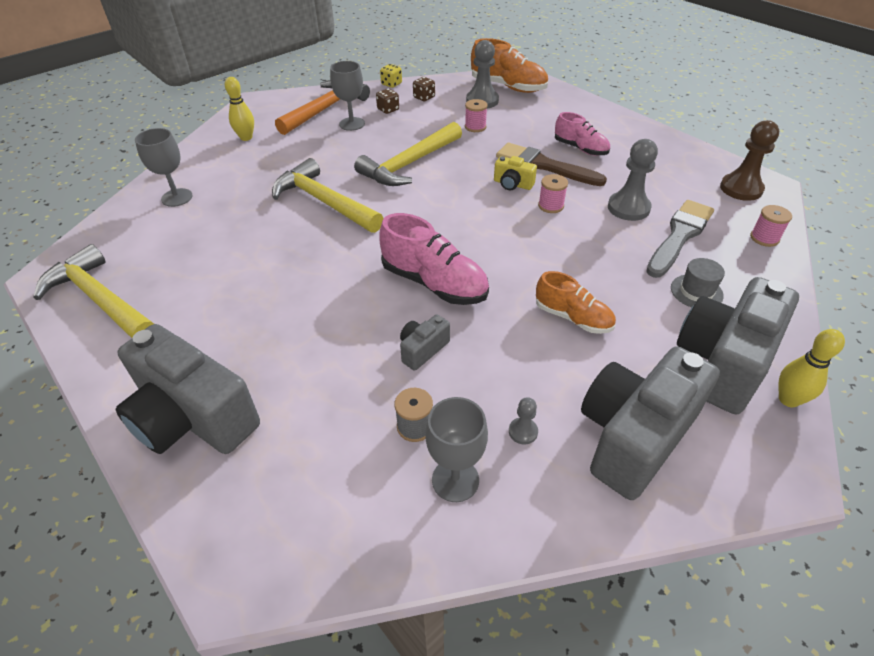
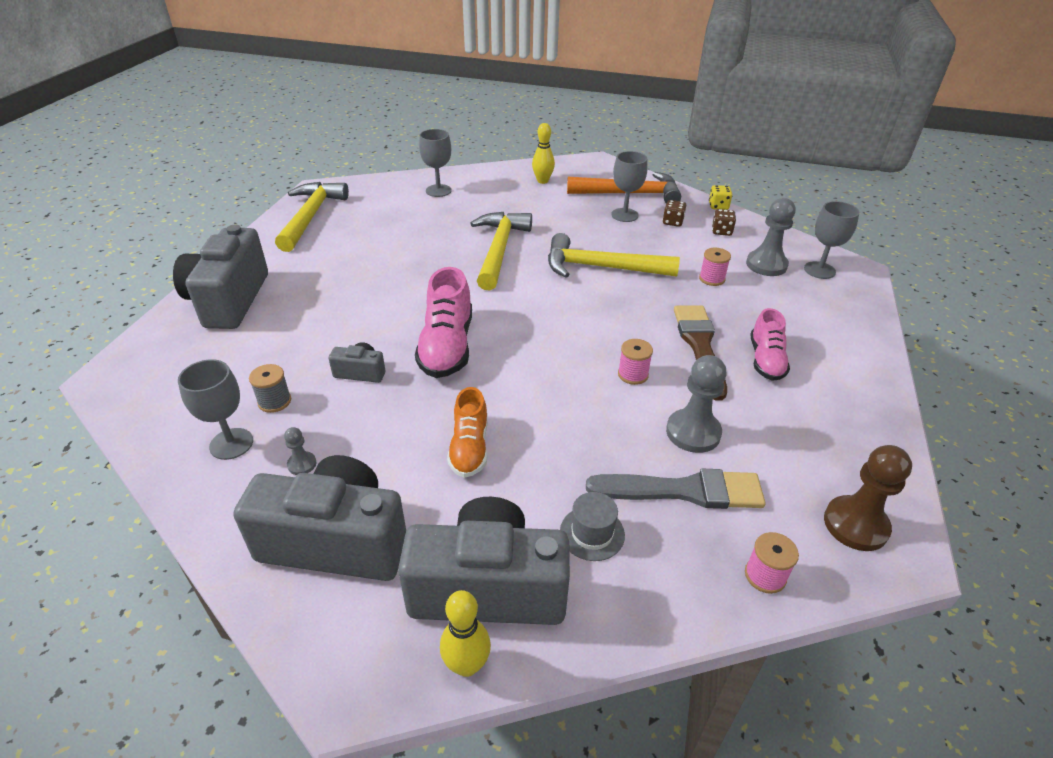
camera: 55 degrees right, 5 degrees down
(508, 87) = (819, 270): orange shoe -> grey goblet
(512, 184) = (641, 337): yellow camera -> none

